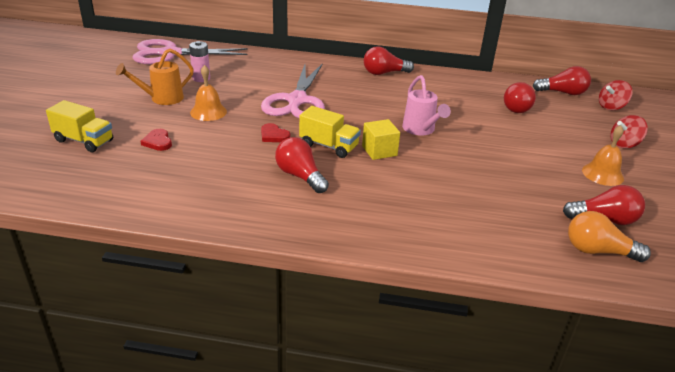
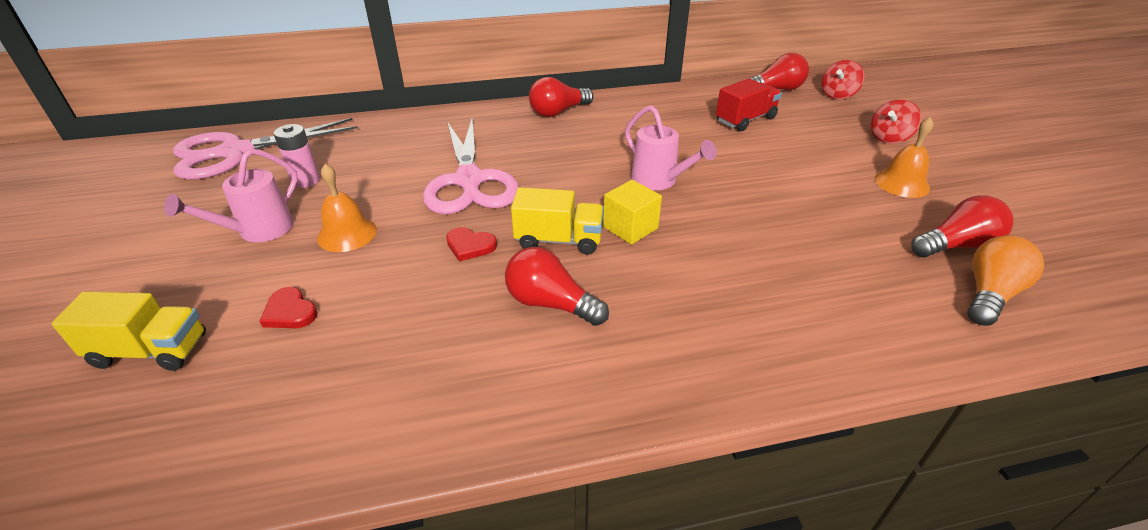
camera: 20 degrees left, 5 degrees up
(162, 98) = (258, 231): orange watering can -> pink watering can
(518, 107) = (745, 120): red light bulb -> red truck
(598, 251) = (989, 294): orange light bulb -> orange light bulb turned 135 degrees clockwise

